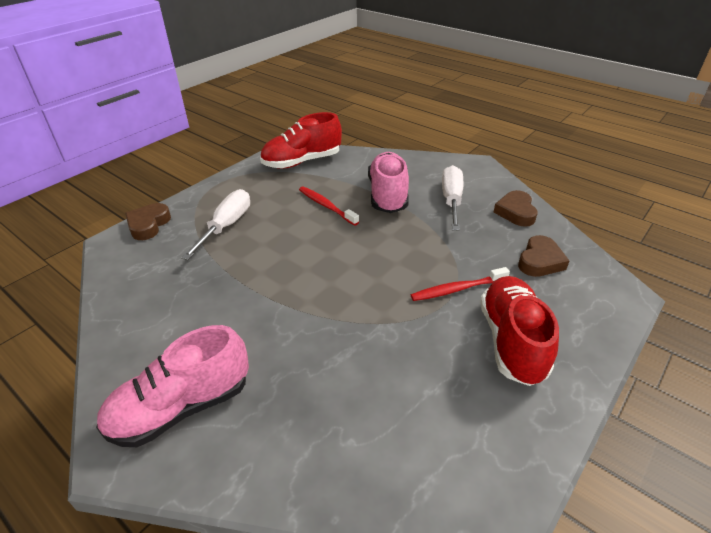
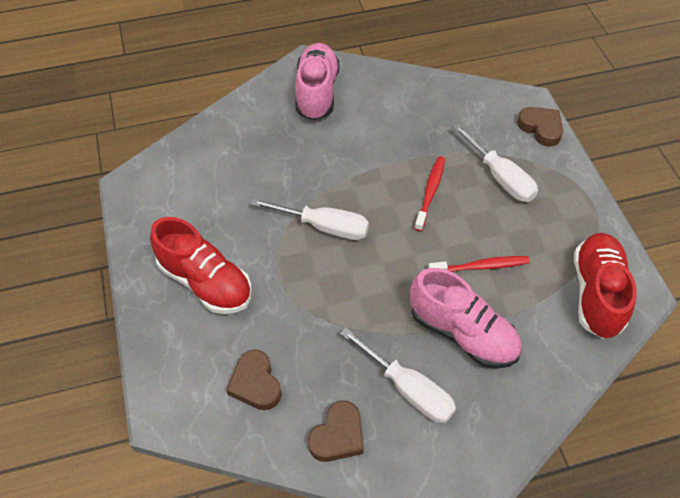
camera: 125 degrees right, 15 degrees up
(372, 297) = (323, 226): none -> white screwdriver
(457, 289) = (282, 288): red toothbrush -> red toothbrush (430, 192)
(515, 212) = (338, 436): brown heart -> brown heart turned 90 degrees clockwise

